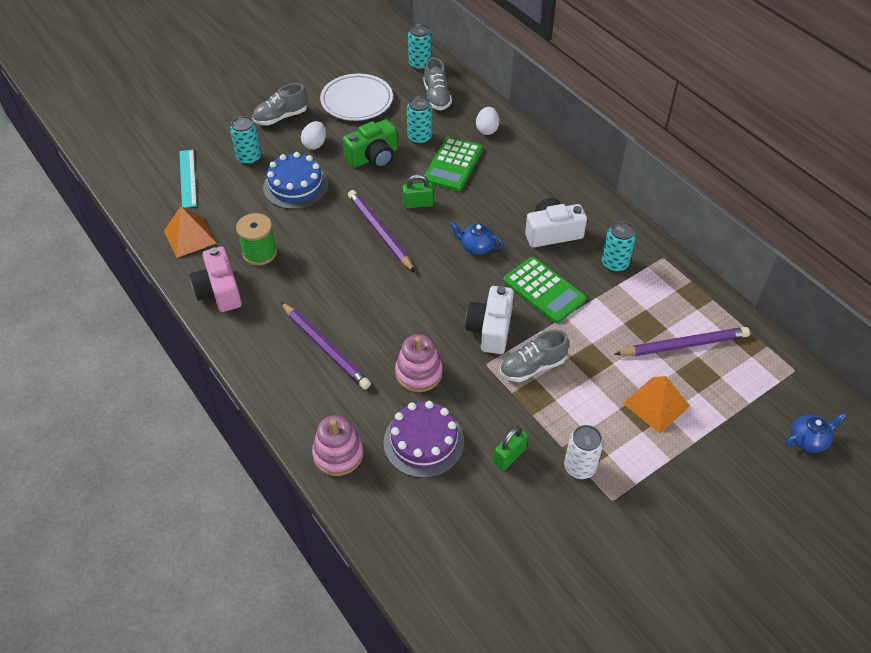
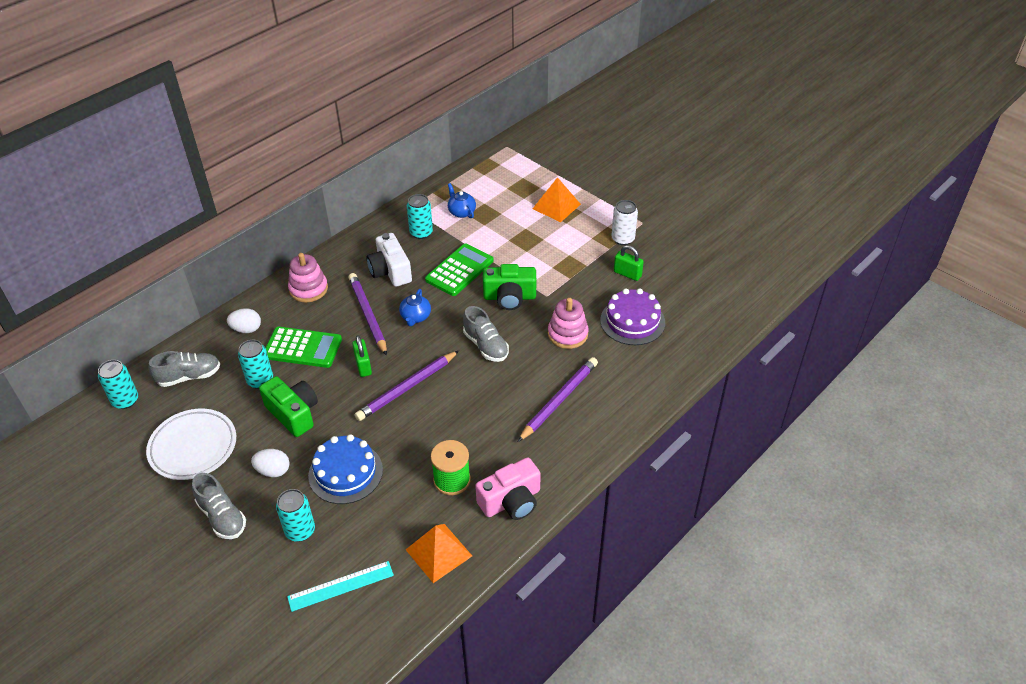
camera: 100 degrees left, 5 degrees down
(338, 454) = (663, 370): pink stacking toy -> pink stacking toy (308, 289)
(490, 329) = (509, 297): white camera -> green camera
(532, 367) = (541, 270): grey shoe -> grey shoe (486, 346)
(684, 345) = (498, 195): purple pencil -> purple pencil (368, 315)
(808, 440) = (563, 142): blue teapot -> blue teapot (461, 212)

